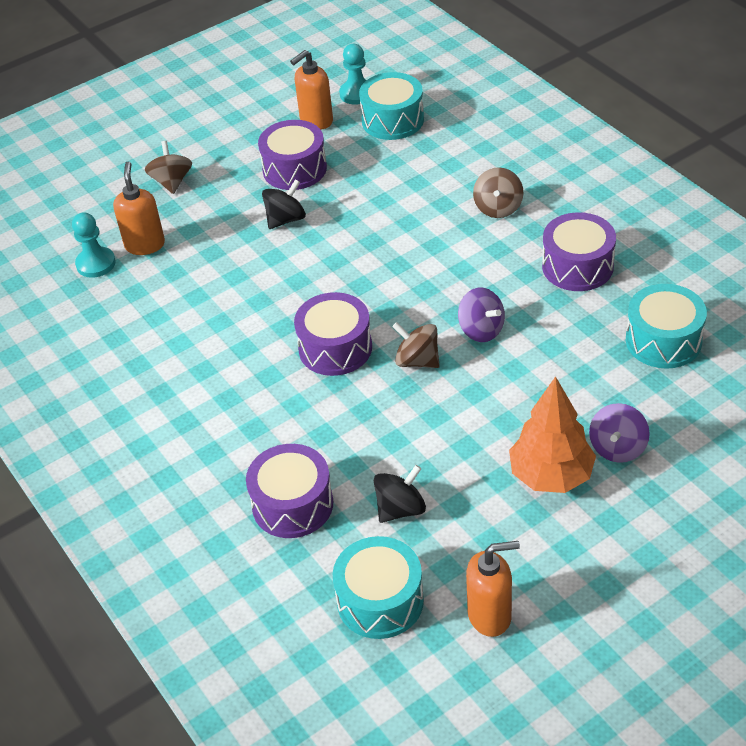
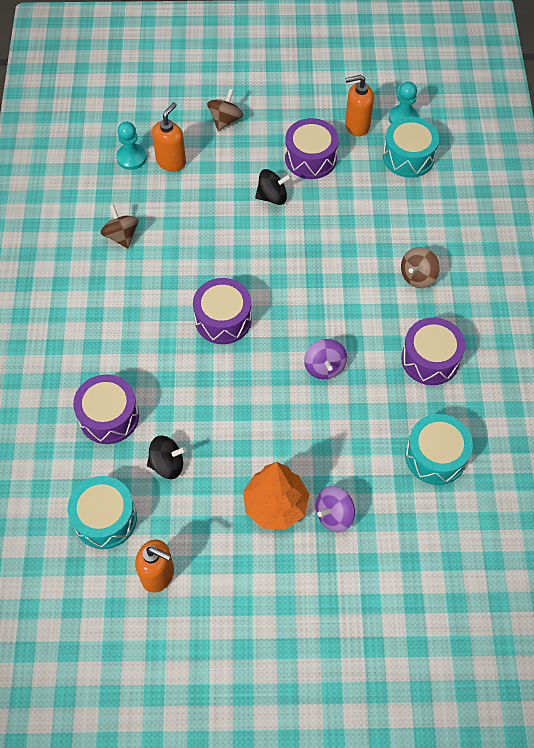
camera: 30 degrees right, 15 degrees up
(417, 360) = (265, 363): brown spinning top -> brown spinning top (121, 236)

